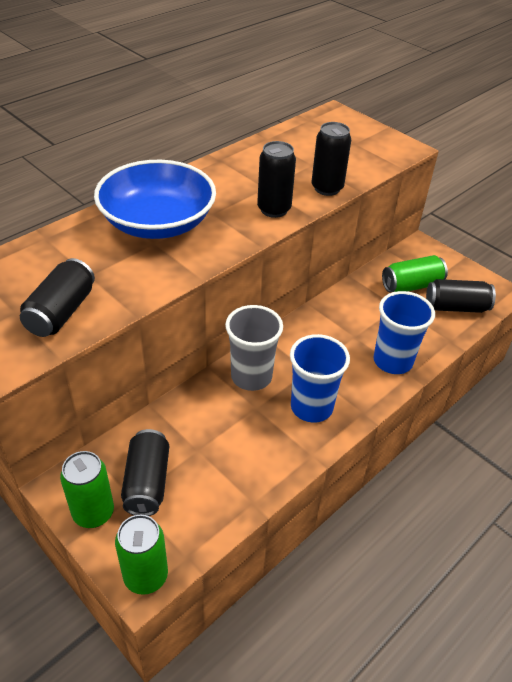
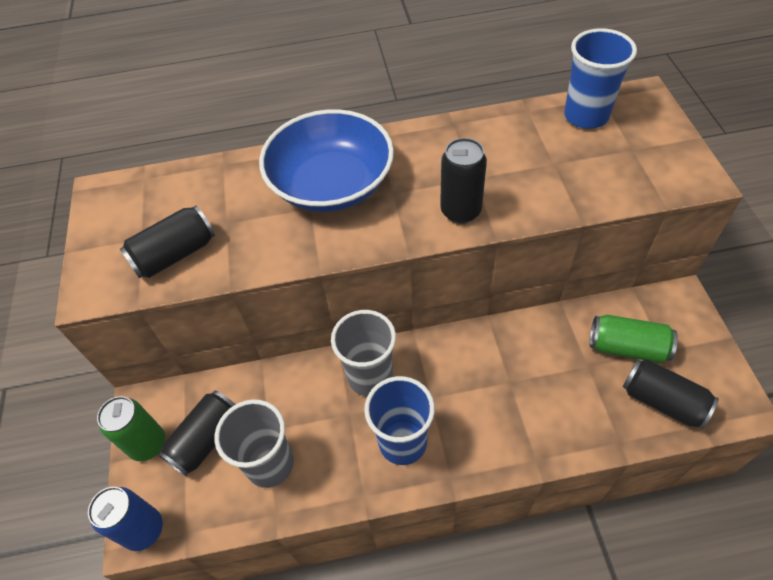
camera: 40 degrees right, 10 degrees up
(146, 576) = (144, 530): green can -> blue can
(219, 471) = (270, 464): none -> grey cup
(327, 188) = (544, 204): black can -> none
(392, 361) = (530, 433): blue cup -> blue cup (586, 116)

